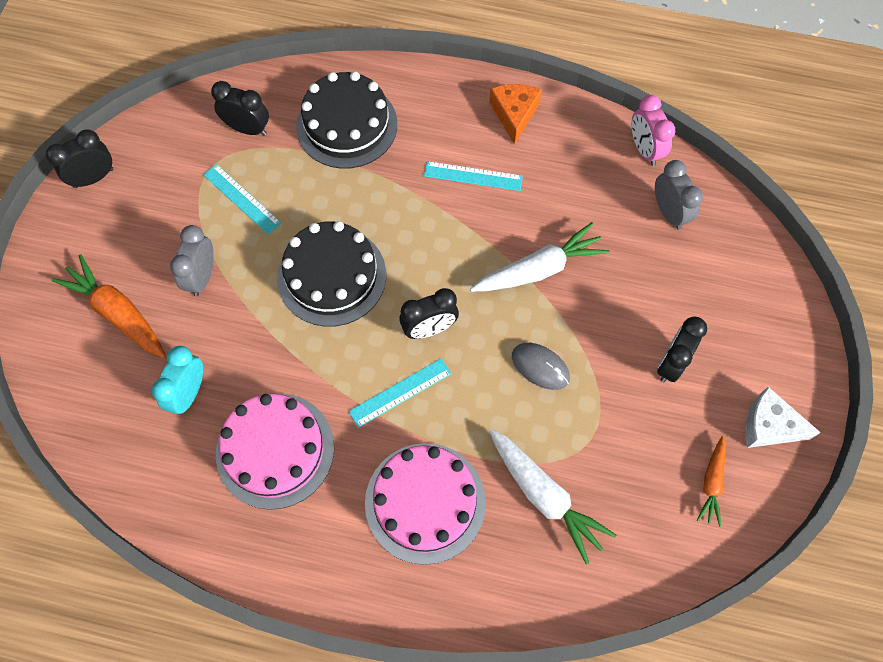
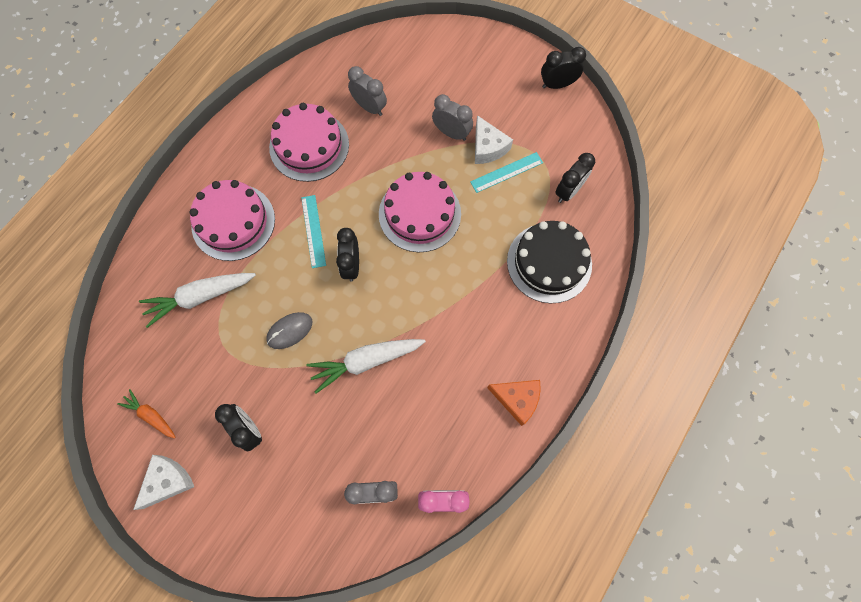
camera: 110 degrees right, 5 degrees up
(94, 178) = (557, 85): black clock -> black clock turned 90 degrees counterclockwise
(118, 313) = (444, 79): orange carrot -> none
(189, 393) = (369, 107): turquoise clock -> grey clock
(212, 229) = (488, 147): none -> white cheese
(332, 276) = (419, 214): black cake -> pink cake
(473, 176) = (468, 342): turquoise ruler -> none
(539, 269) = (366, 361): white carrot -> white carrot turned 75 degrees clockwise

